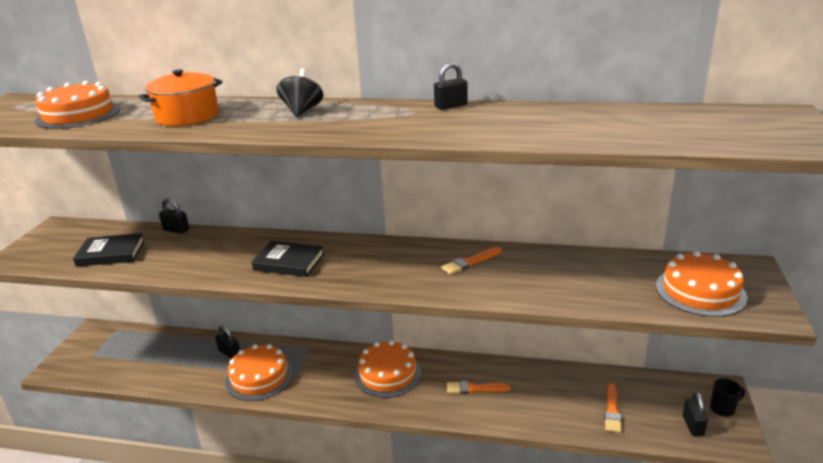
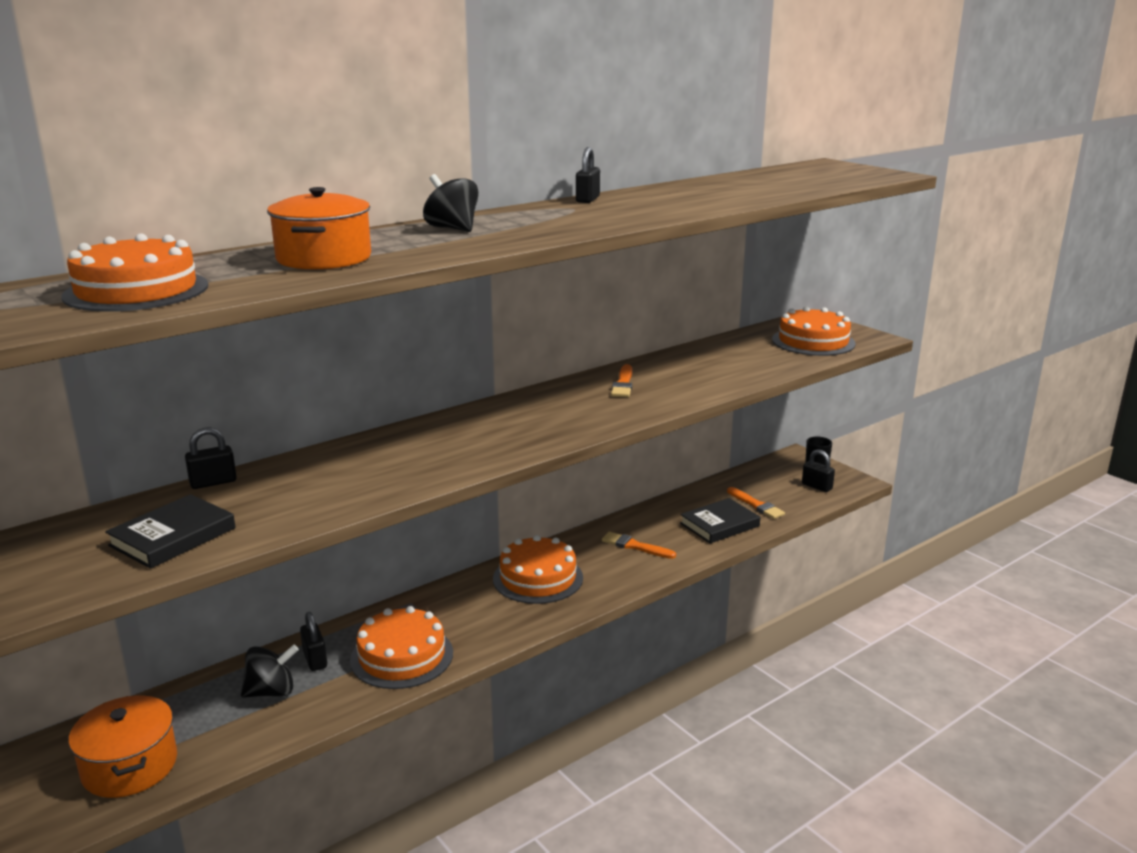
camera: 50 degrees left, 5 degrees down
(108, 359) = (130, 766): none -> orange pot
(192, 358) = (271, 692): none -> black spinning top
(229, 353) = (315, 659): black padlock -> black padlock turned 75 degrees clockwise
(289, 262) = (449, 449): black book -> black book (719, 525)
(474, 389) = (635, 546): orange brush -> orange brush turned 75 degrees clockwise

